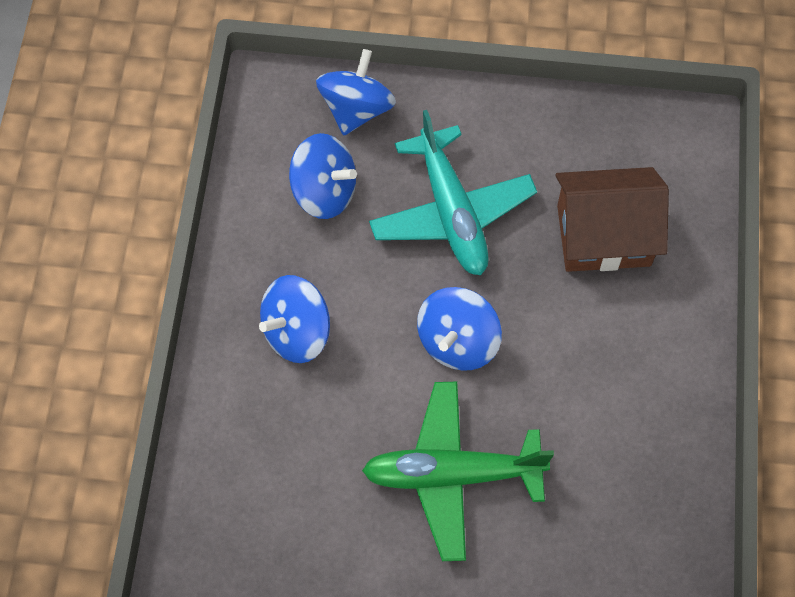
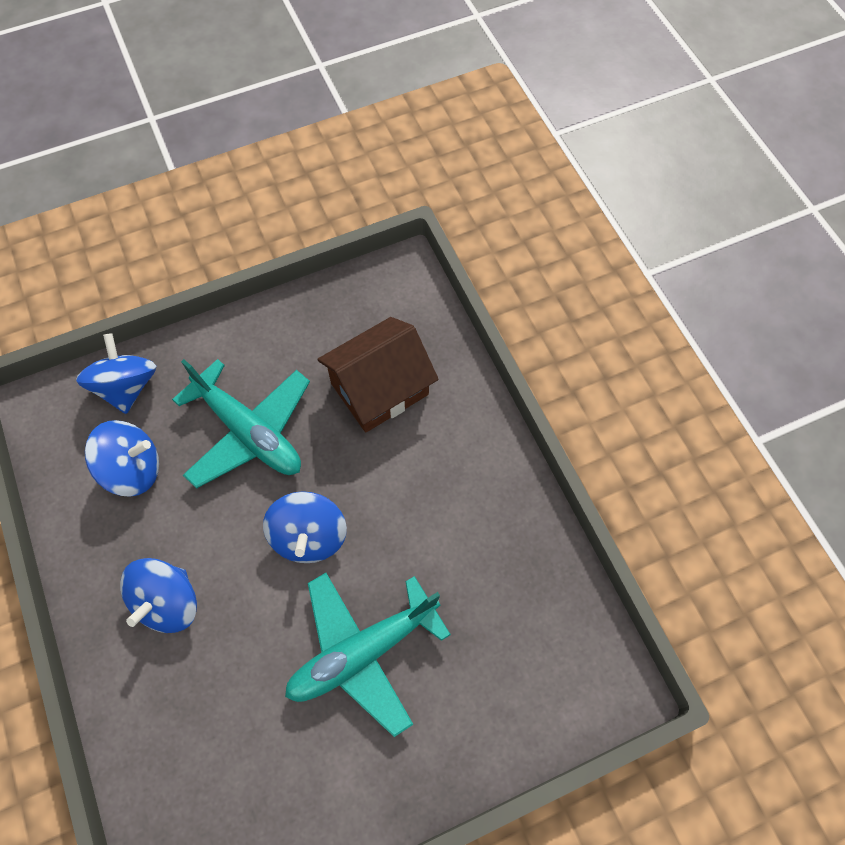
camera: 30 degrees left, 0 degrees up
(452, 474) = (363, 652): green plane -> turquoise plane

